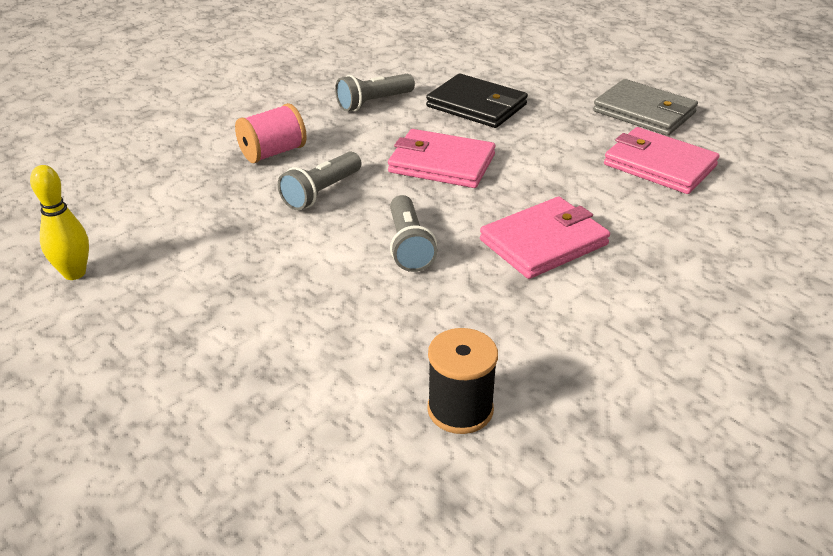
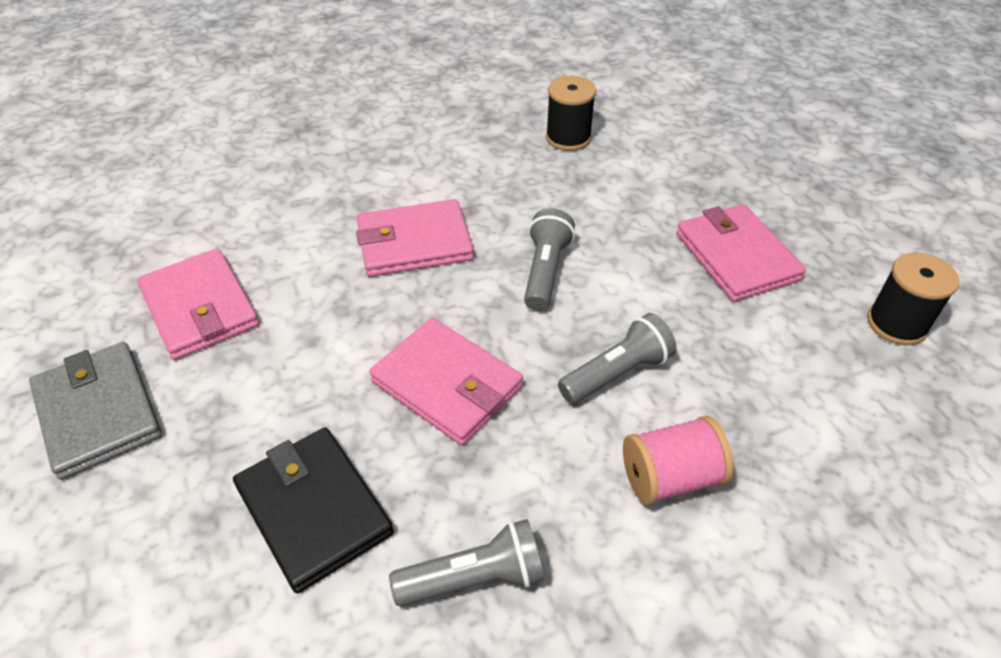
camera: 160 degrees left, 10 degrees up
(74, 273) = (896, 324): yellow bowling pin -> black spool
(223, 300) = (736, 256): none -> pink wallet

